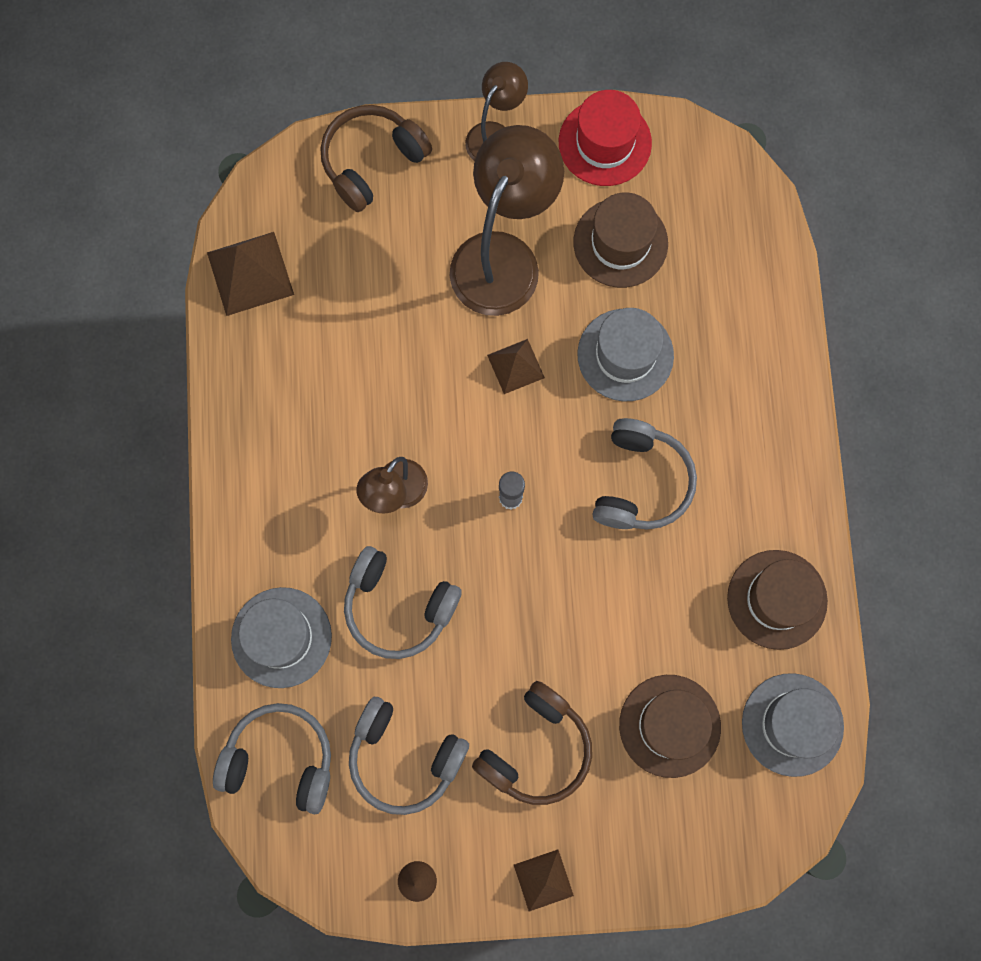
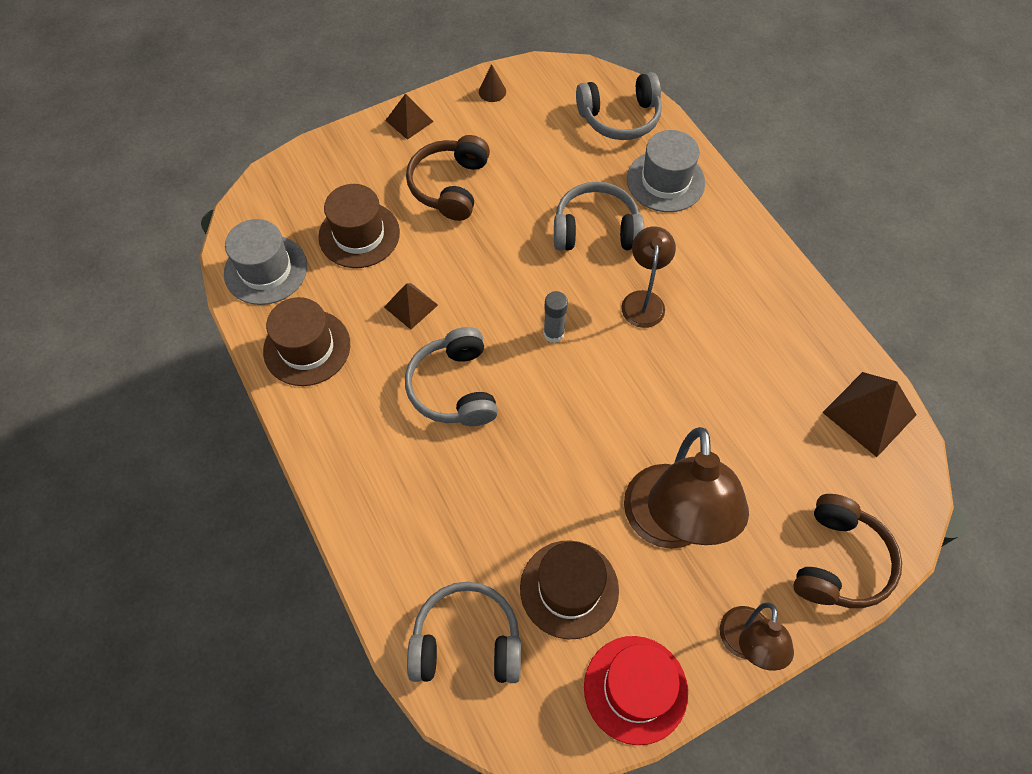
camera: 155 degrees right, 15 degrees down
(404, 757) = (538, 148): grey headphones -> grey headphones (466, 642)
(515, 366) = (604, 435): brown pyramid -> brown pyramid (411, 306)
(625, 355) = (515, 485): grey hat -> none

